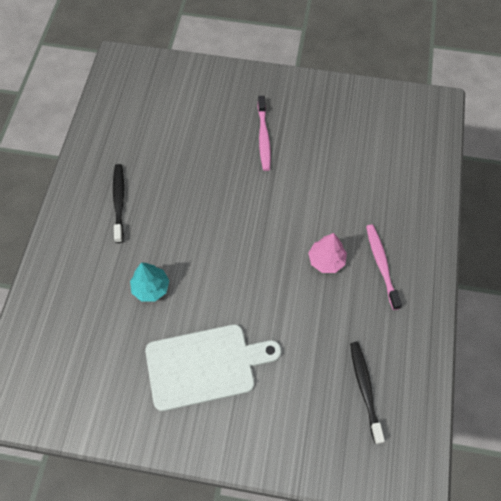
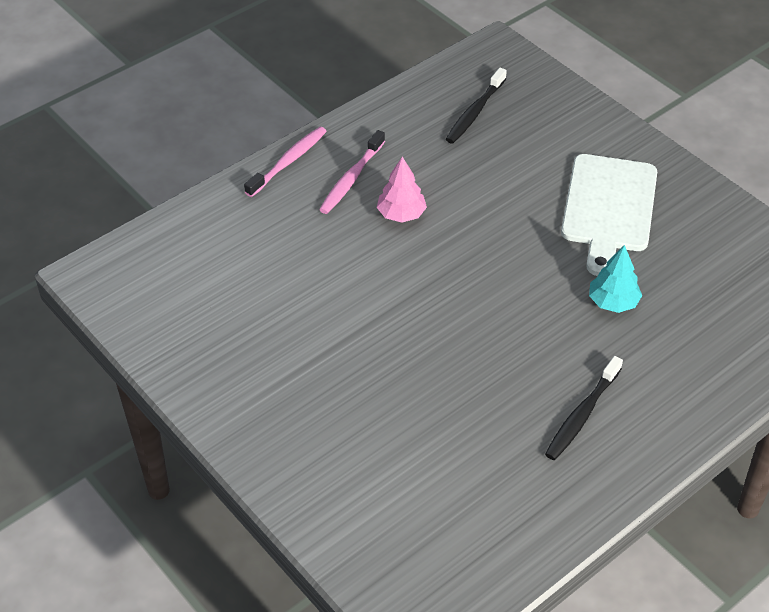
camera: 140 degrees left, 15 degrees down
(205, 366) = (608, 208): white cutting board -> white cutting board turned 105 degrees counterclockwise
(263, 137) = (332, 373): pink toothbrush -> pink toothbrush (288, 162)

